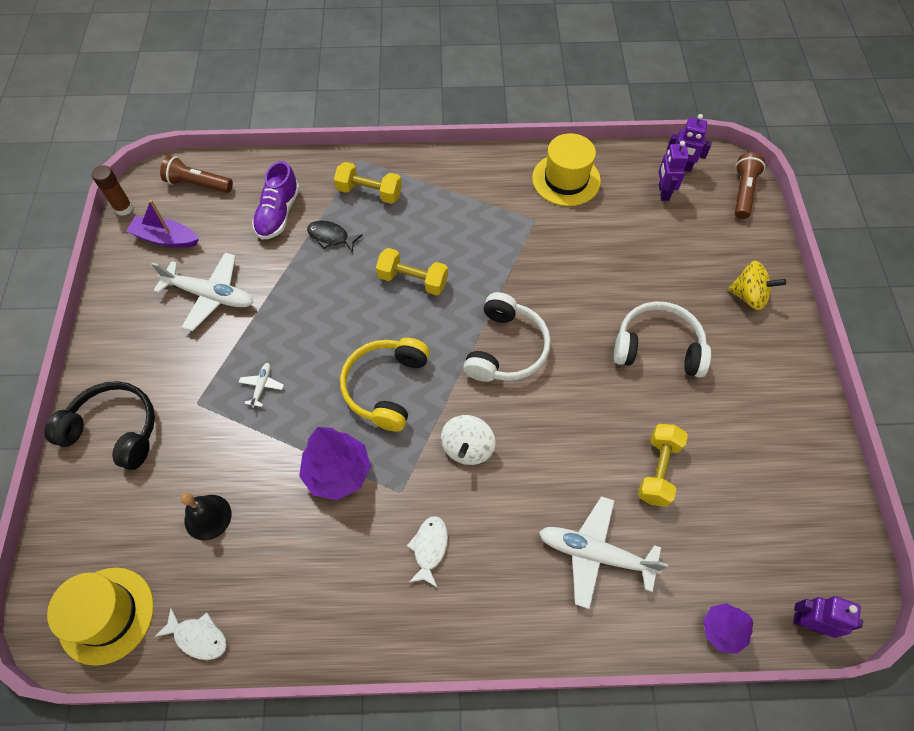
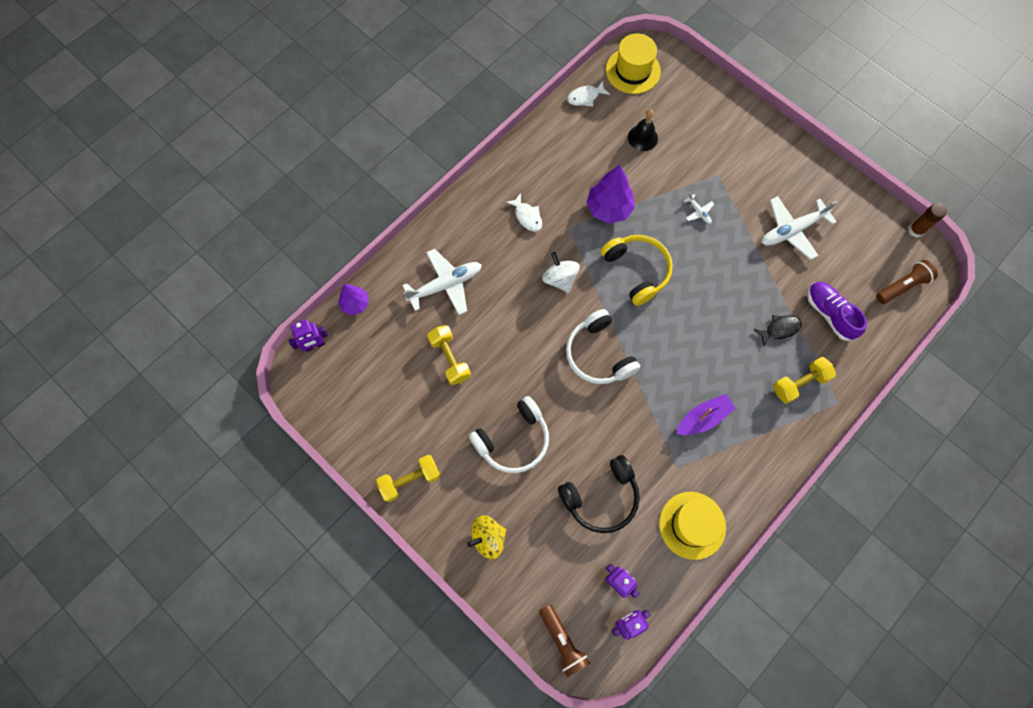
camera: 135 degrees right, 10 degrees up
(114, 430) = (736, 129): black headphones -> black headphones (601, 497)
(166, 238) = (865, 237): purple boat -> purple boat (703, 418)
(413, 280) = (698, 347): yellow dumbbell -> yellow dumbbell (410, 480)

